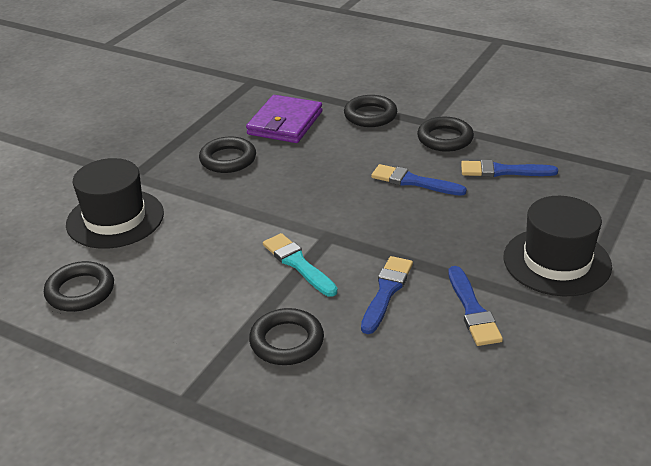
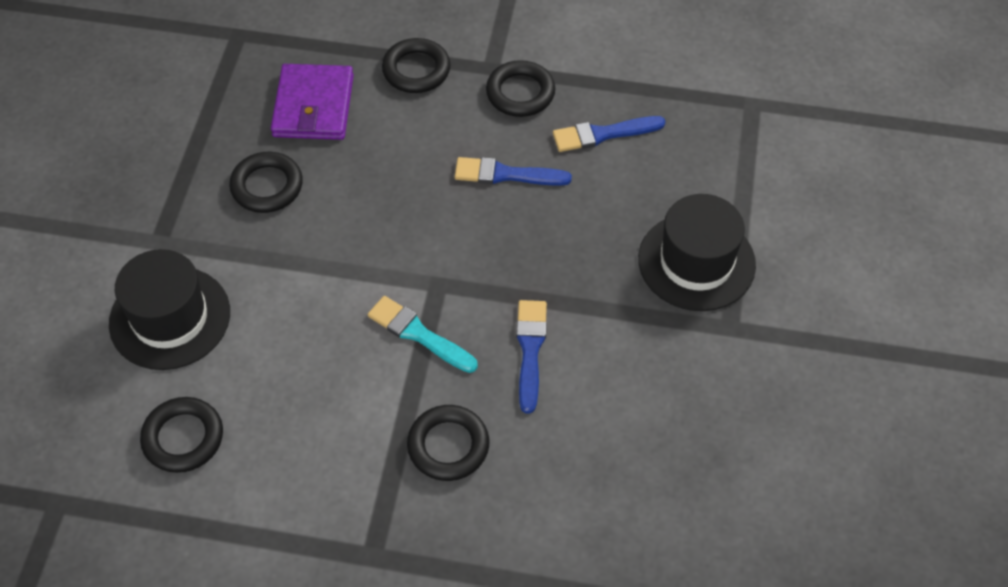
camera: 20 degrees left, 20 degrees up
(472, 310) = (628, 352): blue brush -> none

